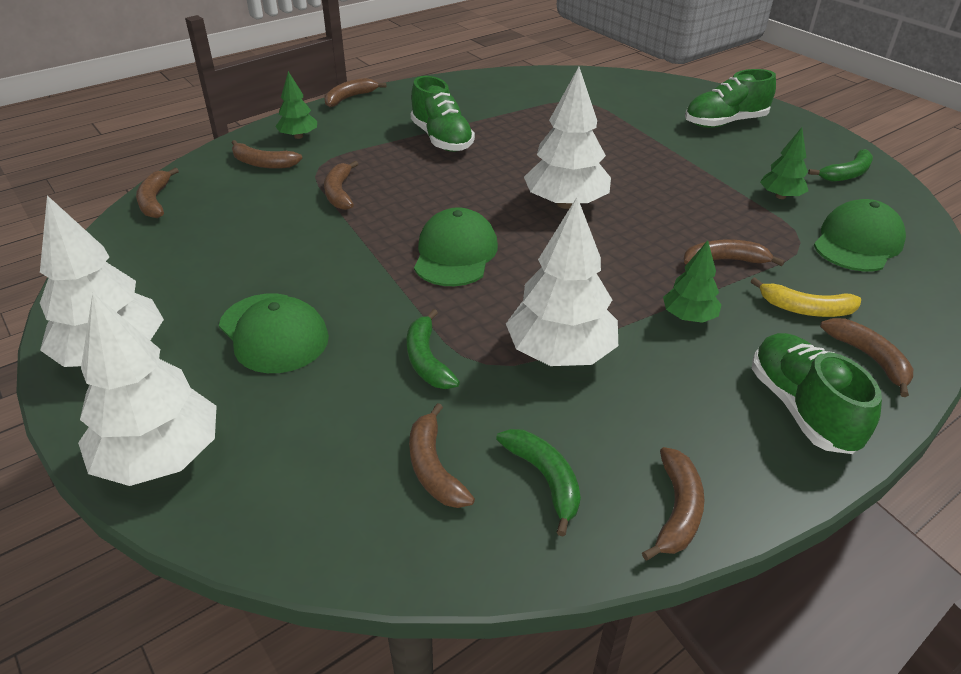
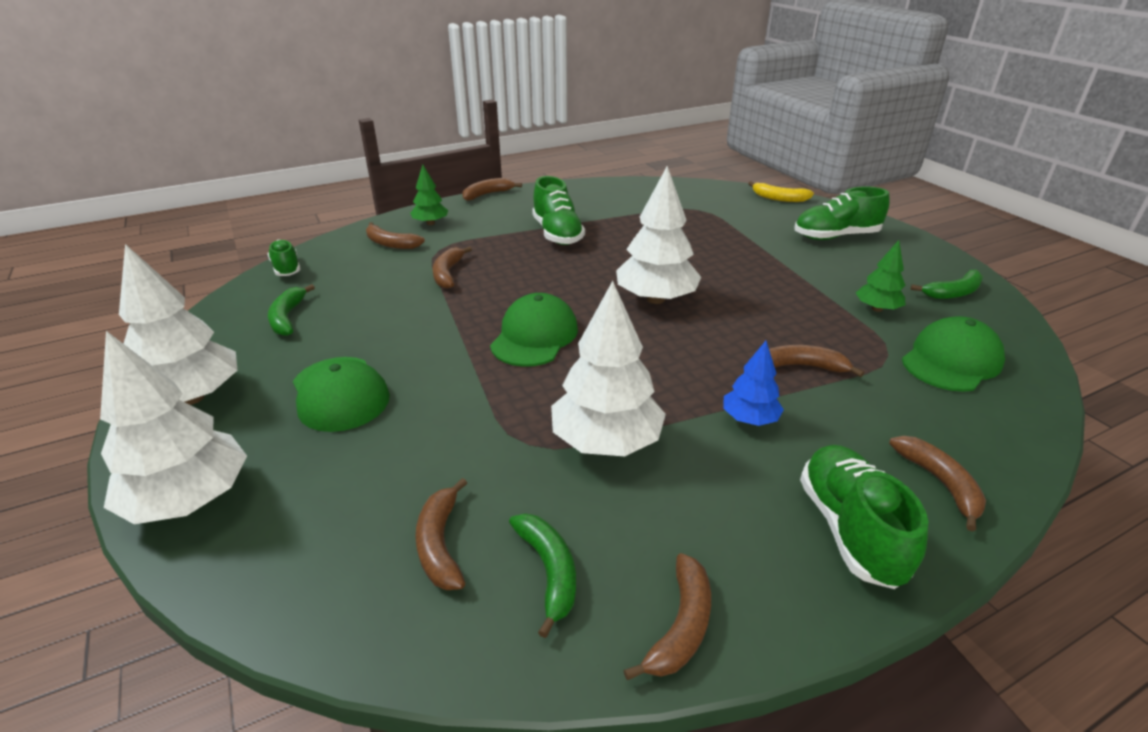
camera: 10 degrees right, 5 degrees down
(155, 201) = (286, 268): brown banana -> green shoe
(427, 360) = (472, 434): green banana -> green banana (288, 317)
(688, 317) = (749, 419): green tree -> blue tree
(805, 309) = (878, 423): yellow banana -> yellow banana (779, 198)

